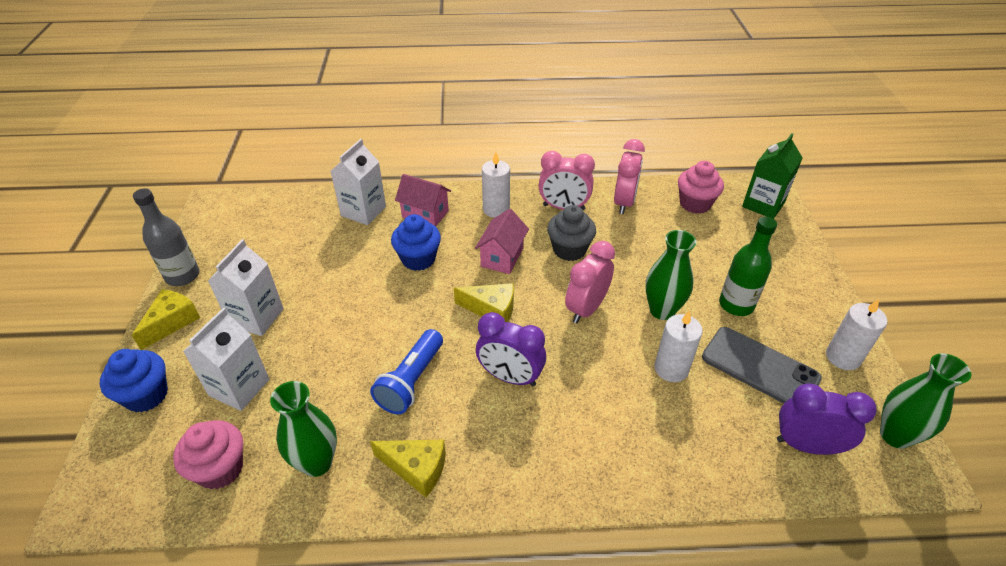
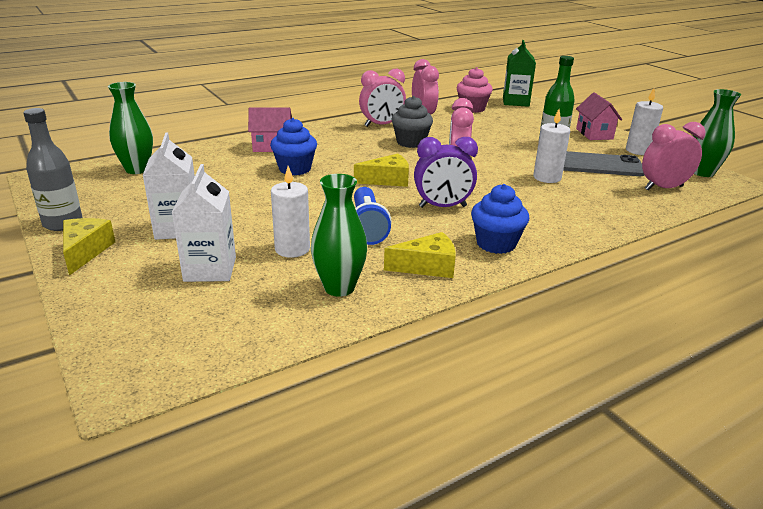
camera: 30 degrees left, 15 degrees down
(146, 395) = (112, 299): blue cupcake -> blue cupcake (496, 244)
(220, 469) = (250, 317): pink cupcake -> none
(363, 211) = (212, 155): white carton -> none
(496, 209) = (329, 135): white candle -> white candle (292, 249)
(502, 257) = (364, 155): pink house -> pink house (594, 134)
(662, 310) = (509, 155): green vase -> green vase (137, 169)
(806, 445) = (663, 188): purple clock -> pink clock

